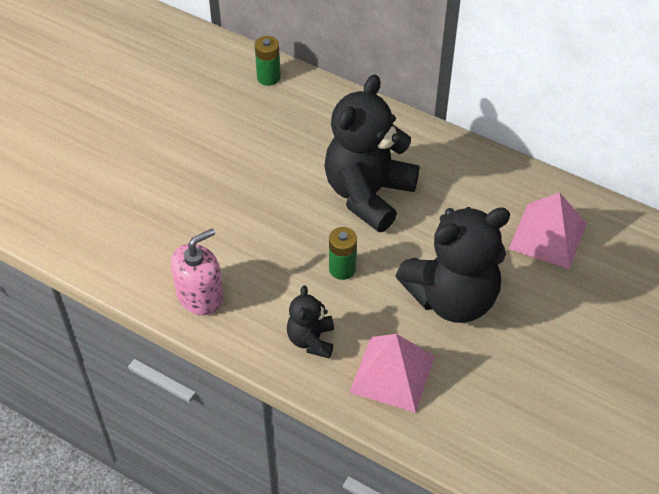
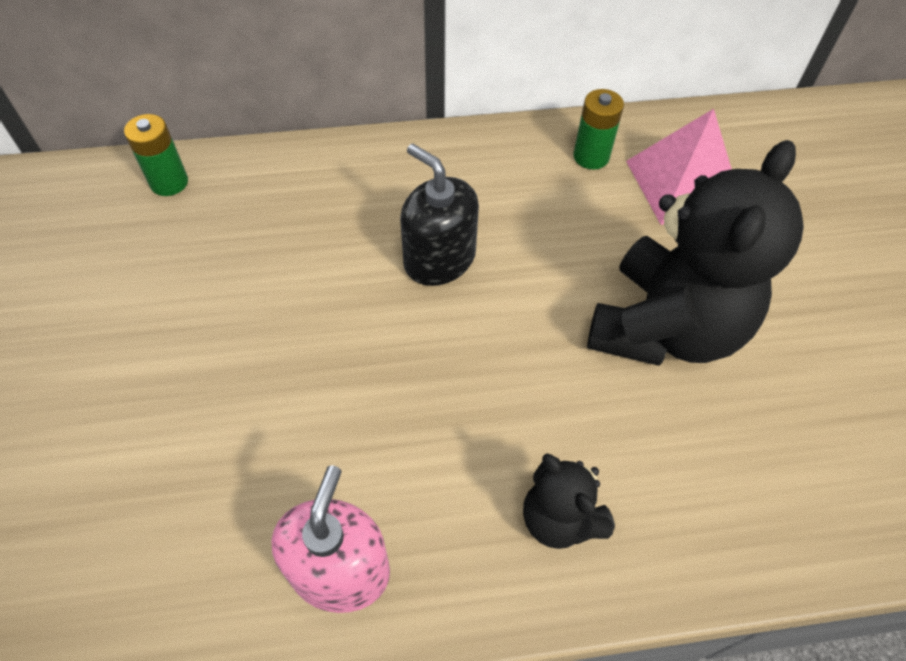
camera: 40 degrees left, 5 degrees up
(342, 269) = (501, 381): green battery -> green battery (591, 156)
(368, 194) = (439, 259): black teddy bear -> black soap dispenser
(392, 373) = (703, 486): pink pyramid -> none

